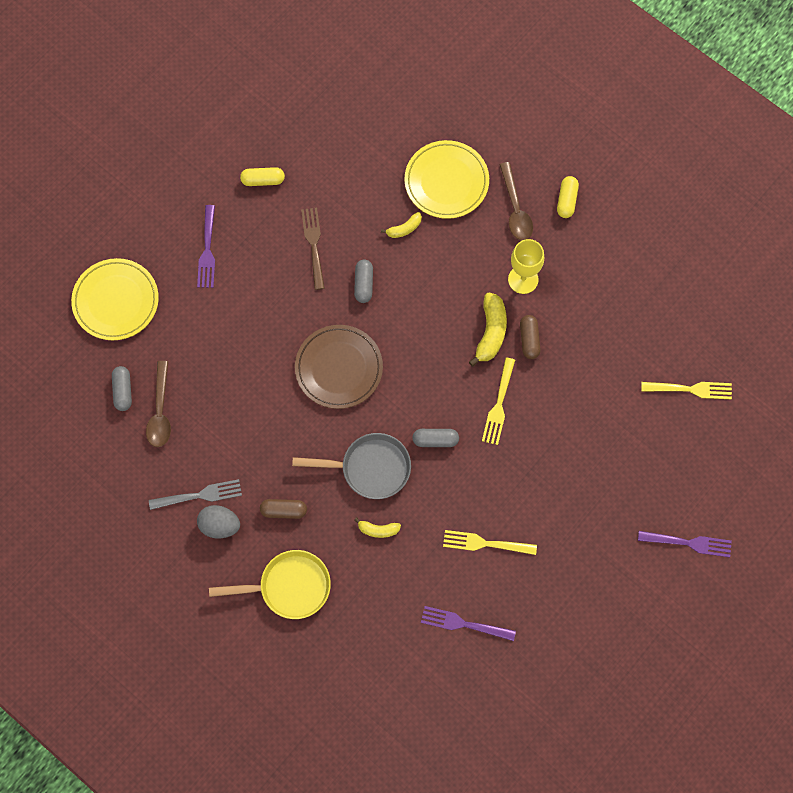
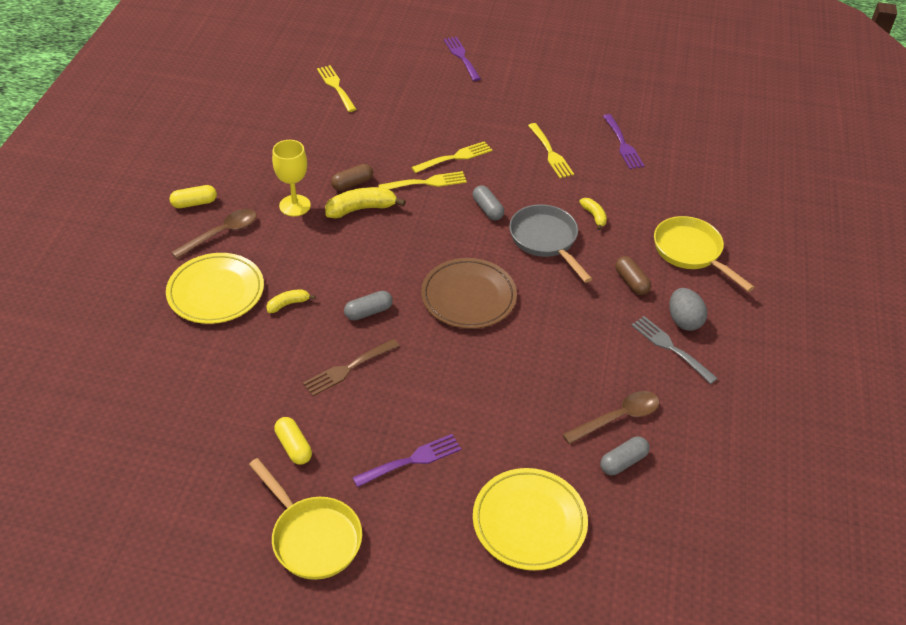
camera: 120 degrees left, 25 degrees down
(184, 164) = (312, 537): none -> yellow pan
(404, 229) = (288, 304): yellow banana -> yellow banana turned 60 degrees counterclockwise
(522, 449) = (455, 157): none -> yellow fork

